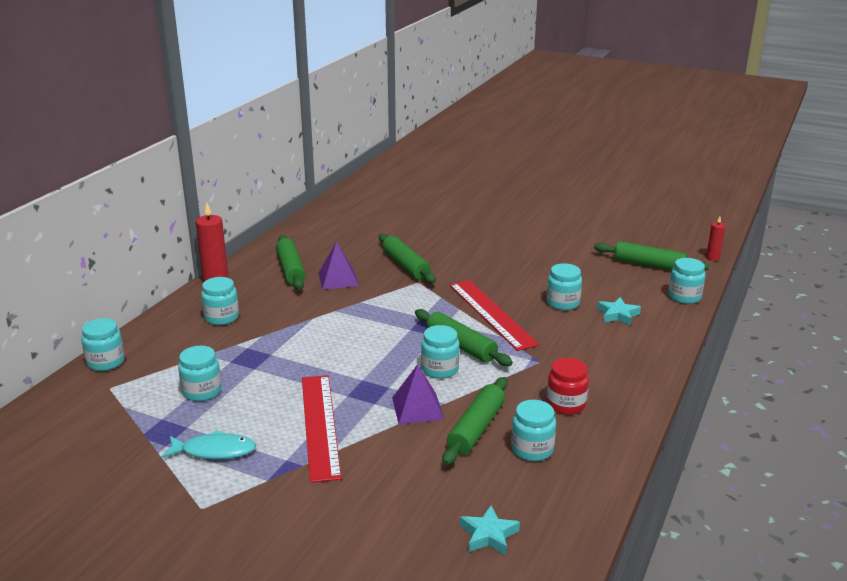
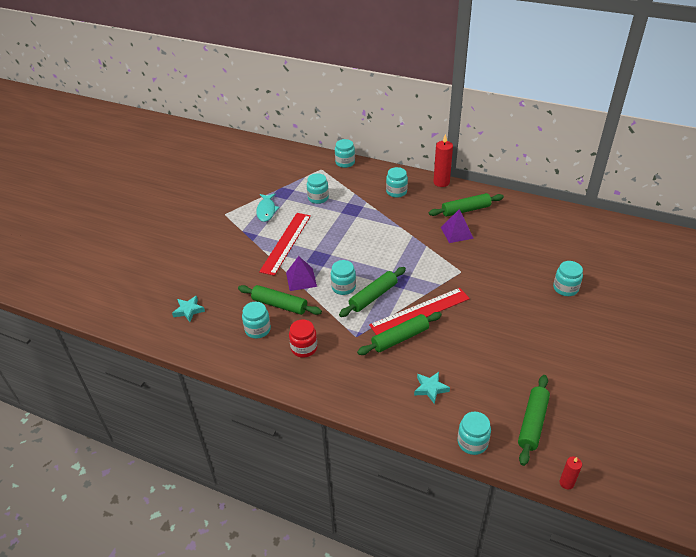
camera: 90 degrees right, 15 degrees up
(320, 425) = (286, 243): red ruler -> red ruler turned 60 degrees counterclockwise
(406, 266) = (486, 264): green rolling pin -> green rolling pin (400, 338)
(563, 303) = (444, 354): turquoise jar -> turquoise jar (565, 288)

